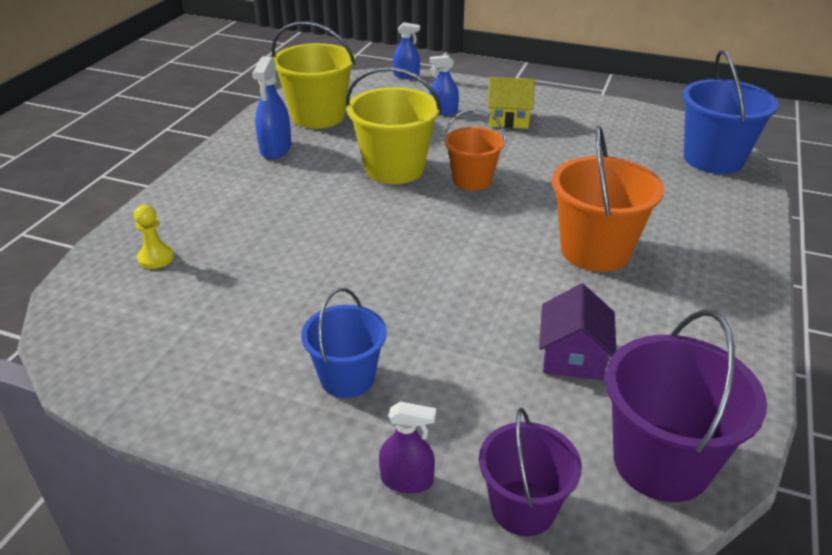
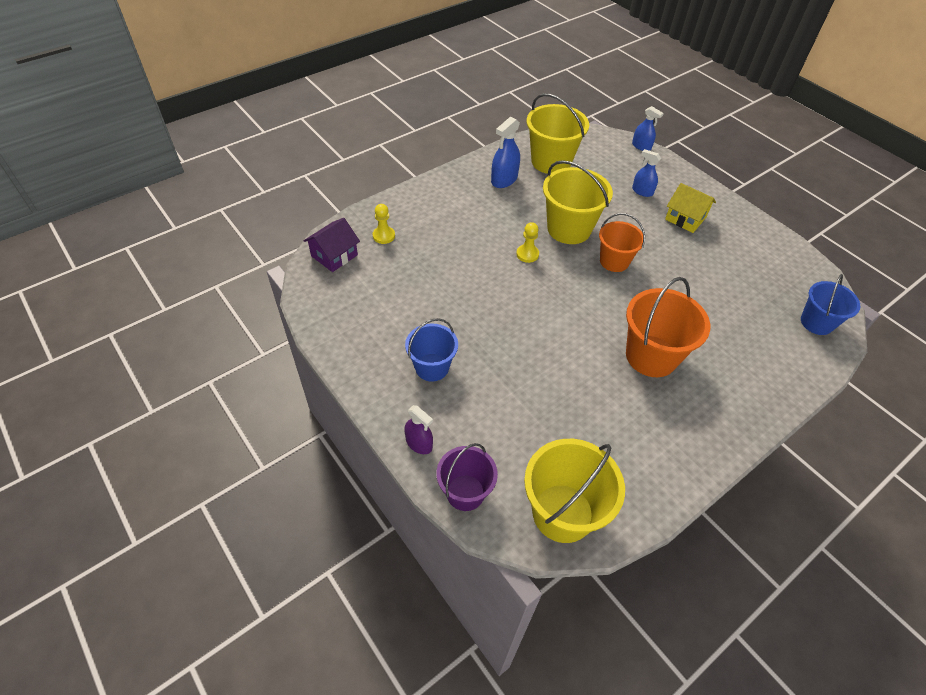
camera: 30 degrees right, 15 degrees up
(367, 209) = (527, 254): none -> yellow pawn
(573, 356) = (570, 421): purple house -> purple house (334, 255)
(661, 462) = (562, 513): purple bucket -> yellow bucket
(713, 159) = (816, 322): blue bucket -> blue bucket, size x0.64

